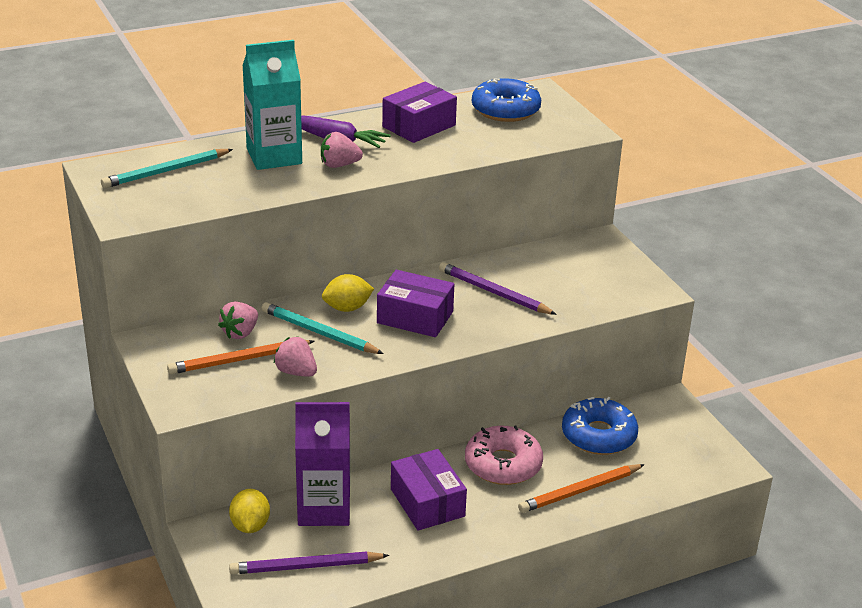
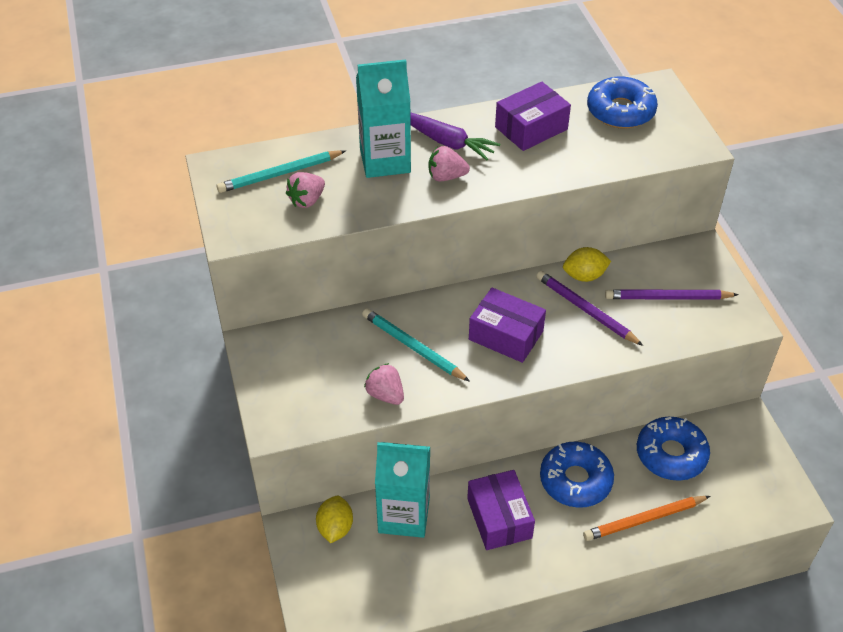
camera: 10 degrees right, 15 degrees up
(239, 360) = (334, 374): orange pencil -> none
(240, 333) = (339, 341): pink strawberry -> pink strawberry (307, 200)
(306, 566) = (380, 581): purple pencil -> purple pencil (668, 297)
(324, 508) = (404, 515): purple carton -> turquoise carton
(347, 308) = (443, 318): yellow lemon -> yellow lemon (584, 276)
(503, 464) = (575, 480): pink donut -> blue donut

